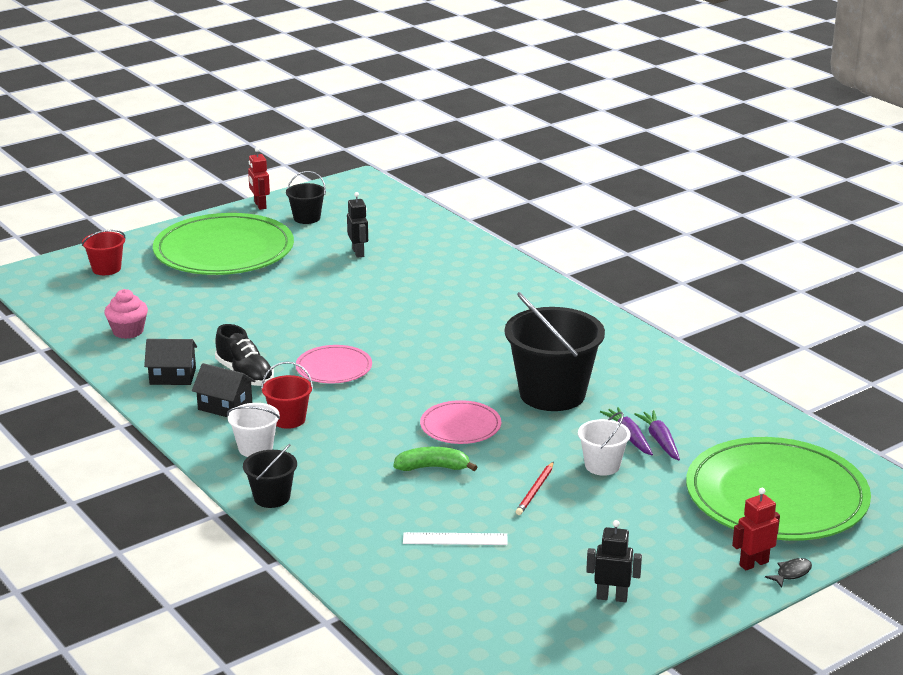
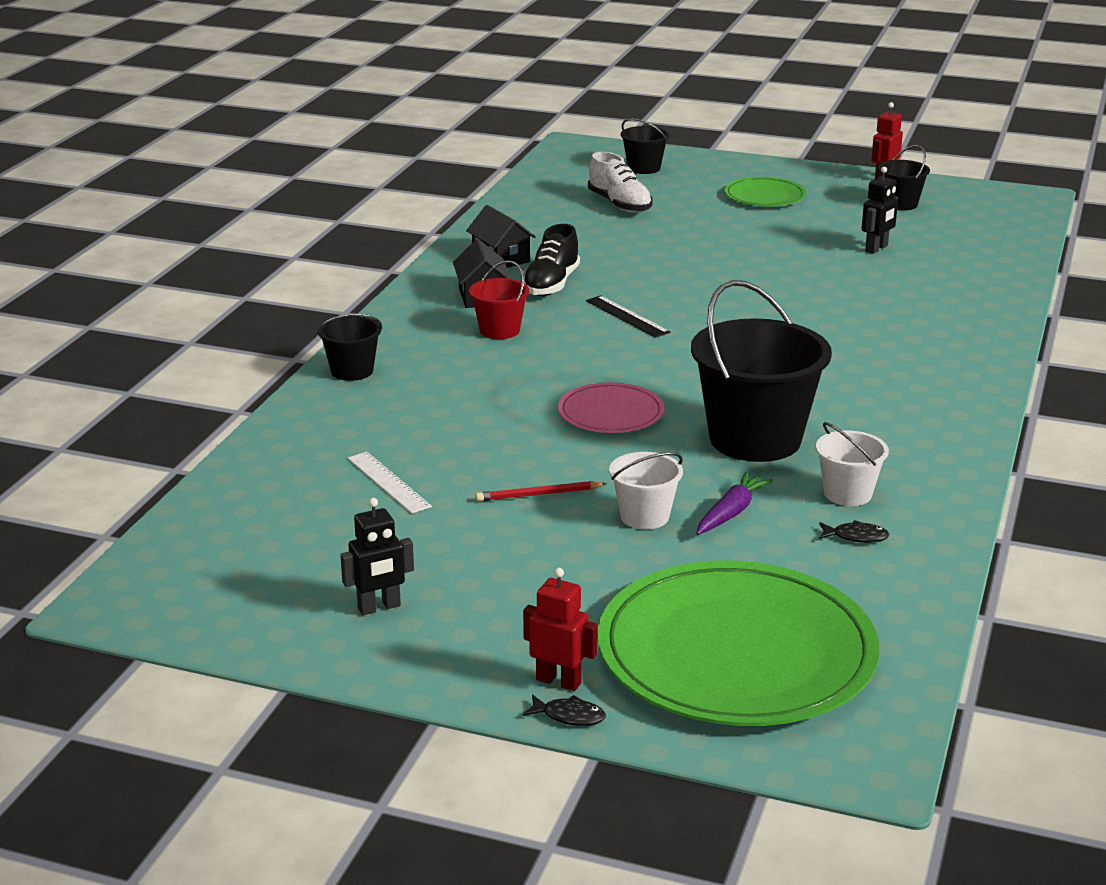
camera: 55 degrees right, 0 degrees up
(106, 269) = (644, 168): red bucket -> black bucket
(128, 331) = (549, 215): pink cupcake -> none
(154, 301) = (619, 204): none -> white shoe
(224, 251) = (764, 196): green plate -> green plate, size x0.48
(255, 448) = (427, 334): white bucket -> white bucket (847, 494)
(334, 368) = (627, 316): pink plate -> black ruler
(433, 467) = (509, 426): green banana -> none
(612, 597) = (379, 607): black robot -> black robot turned 90 degrees clockwise
(660, 441) = (751, 535): purple carrot -> none
(696, 411) = (856, 537): none -> black fish

